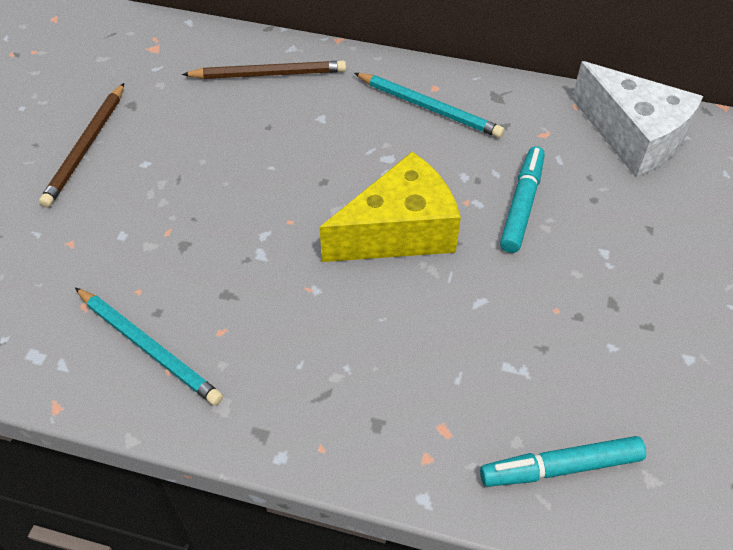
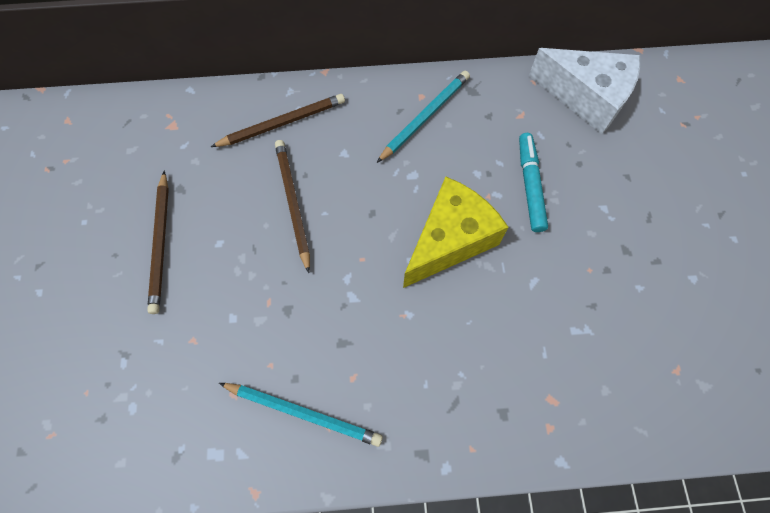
camera: 20 degrees left, 15 degrees up
(241, 149) = (293, 203): none -> brown pencil
(429, 107) = (425, 117): turquoise pencil -> turquoise pencil turned 60 degrees counterclockwise
(560, 467) = (642, 400): turquoise marker -> none

